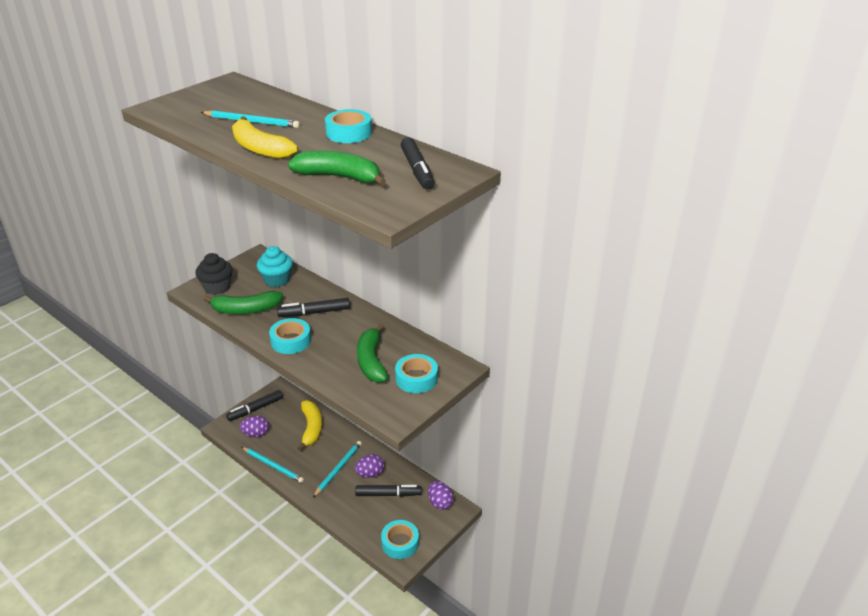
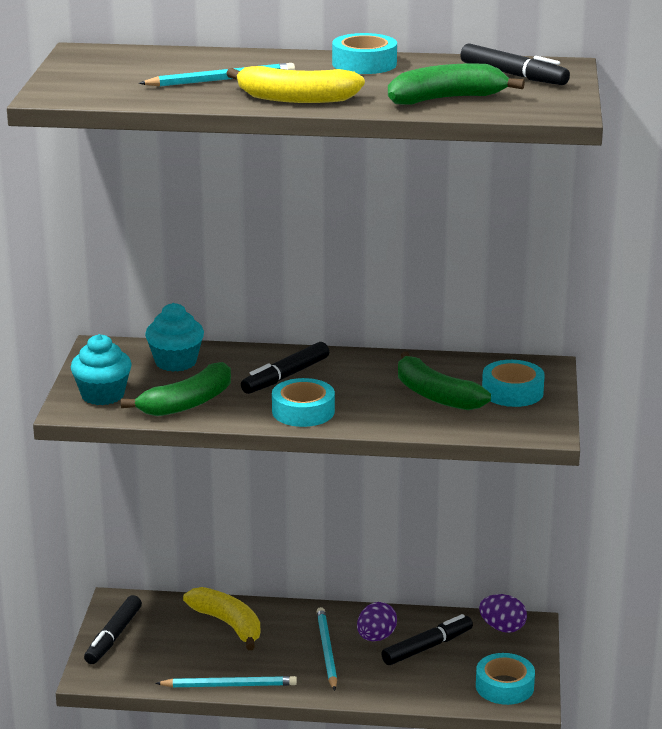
camera: 35 degrees left, 10 degrees down
(217, 287) = (103, 395): black cupcake -> turquoise cupcake
(256, 434) = (154, 663): purple egg -> none

